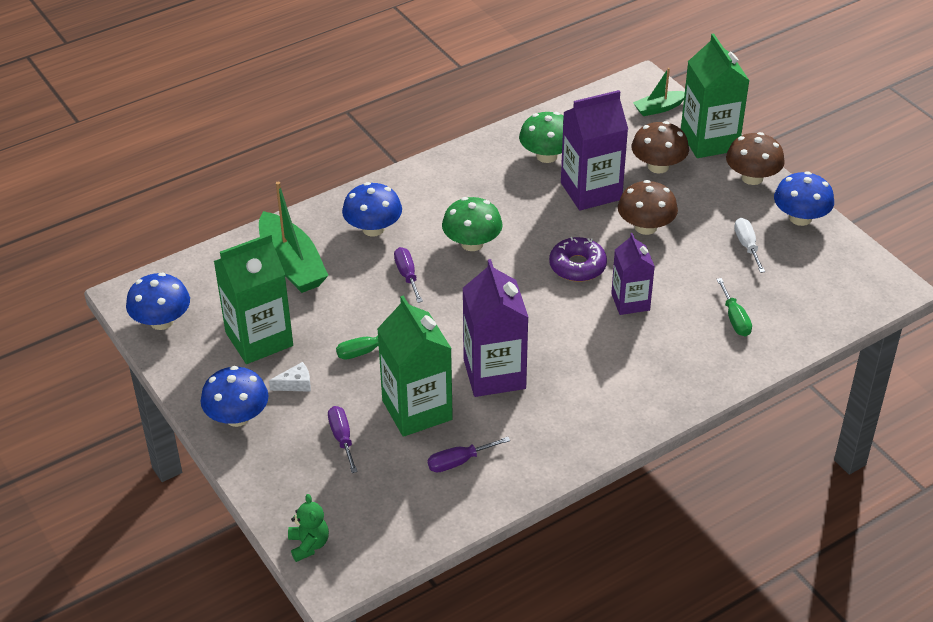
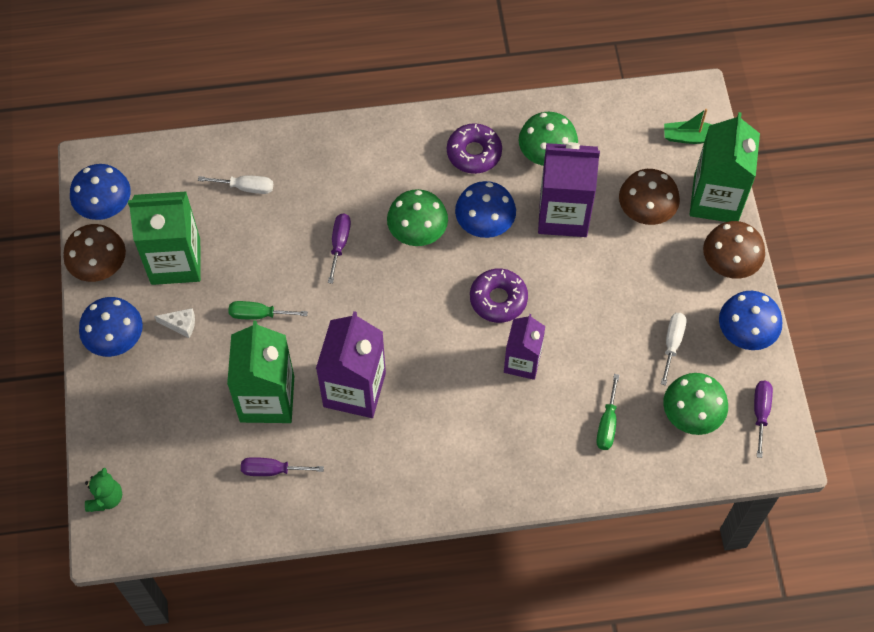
camera: 25 degrees right, 20 degrees up
(292, 264) = (246, 187): green boat -> white screwdriver
(342, 438) = (189, 400): purple screwdriver -> purple screwdriver (760, 413)
(373, 229) = (338, 176): blue mushroom -> blue mushroom (484, 223)
(484, 175) = (474, 153): none -> purple donut
(645, 227) = (589, 280): brown mushroom -> brown mushroom (99, 266)
(799, 287) = (691, 414): none -> green mushroom

